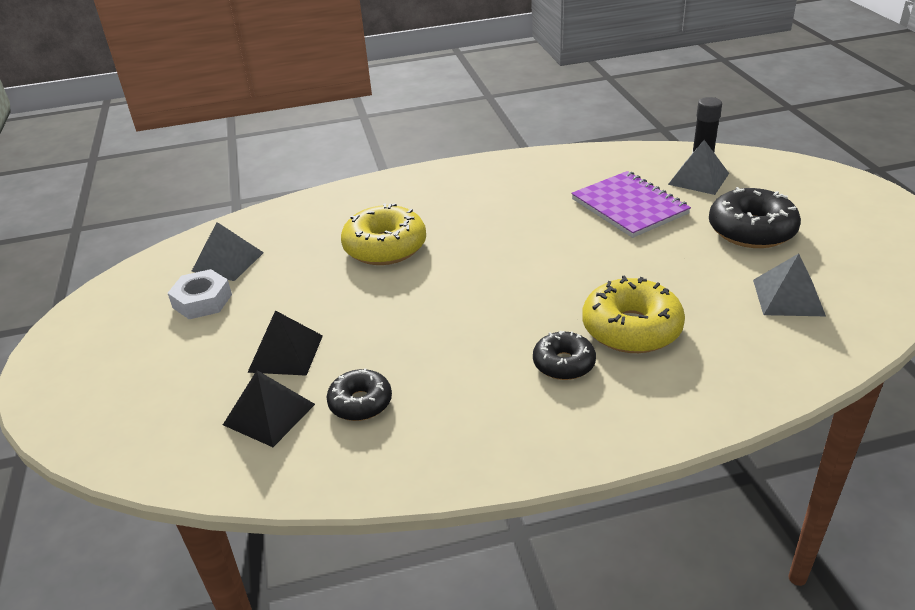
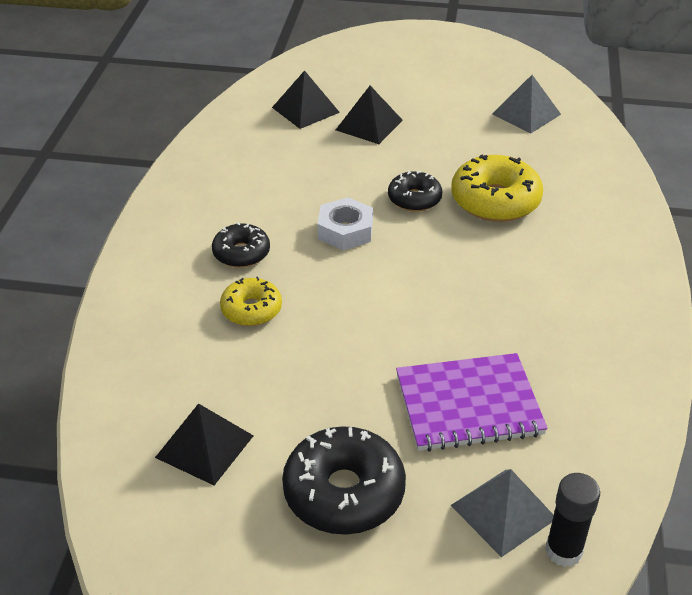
camera: 110 degrees right, 5 degrees up
(202, 301) = (471, 97): white nut -> white nut (345, 231)
(360, 403) = (284, 147): black donut -> black donut (414, 199)
(631, 328) = (251, 309): yellow donut -> yellow donut, size x0.60
(788, 297) = (204, 446): grey pyramid -> black pyramid

